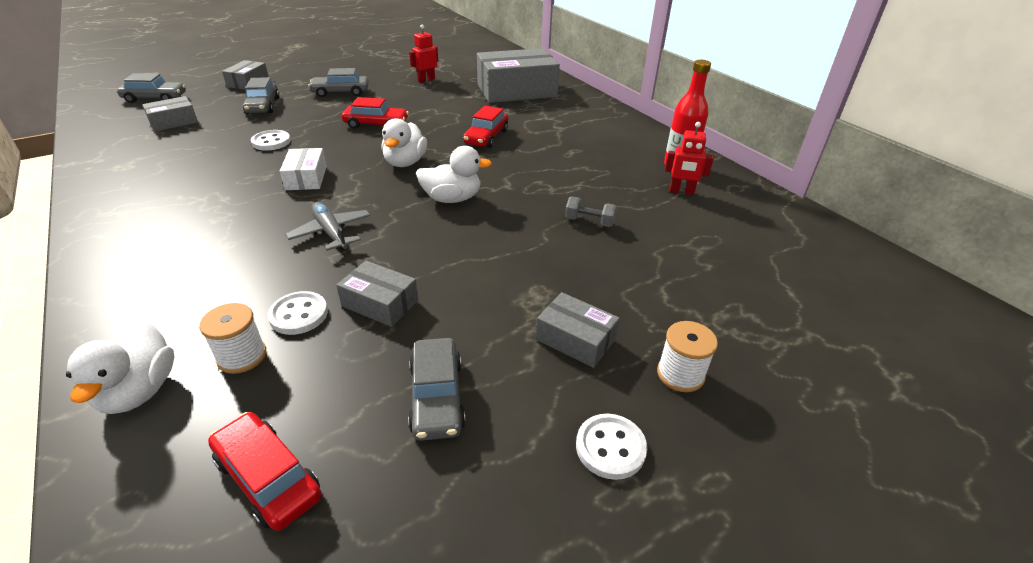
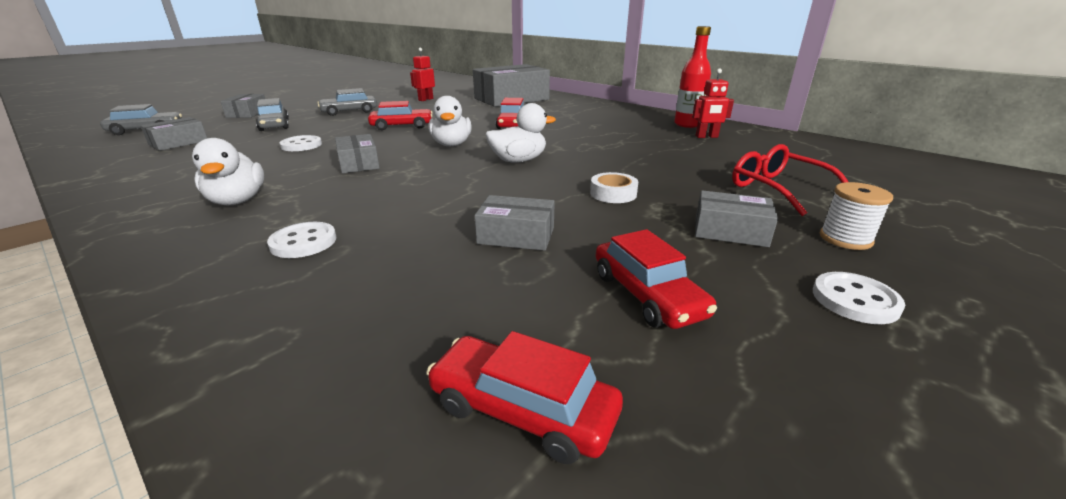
camera: 15 degrees left, 10 degrees down
(139, 391) = (275, 359): white duck -> white duck (237, 201)
(242, 356) = (393, 302): white spool -> none
(298, 314) = (434, 257): white button -> white button (303, 242)
(306, 178) = (359, 163): white box -> grey box
(331, 232) = (417, 195): grey plane -> none
(437, 397) = (647, 295): grey car -> red car
(507, 265) = (613, 193): none -> white tape
(589, 222) = (654, 160): grey dumbbell -> none
(681, 291) = (778, 189): none -> red glasses

